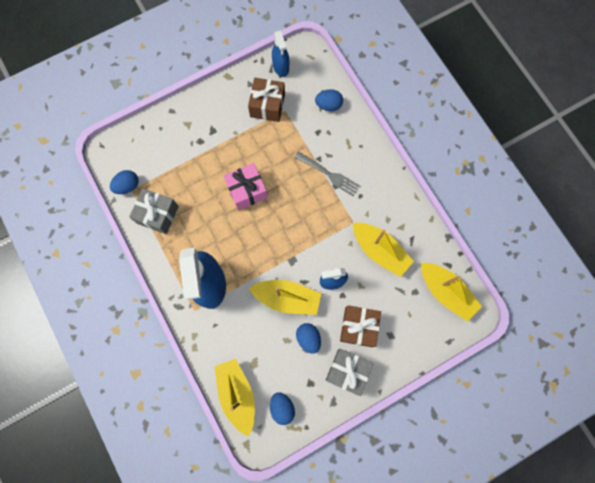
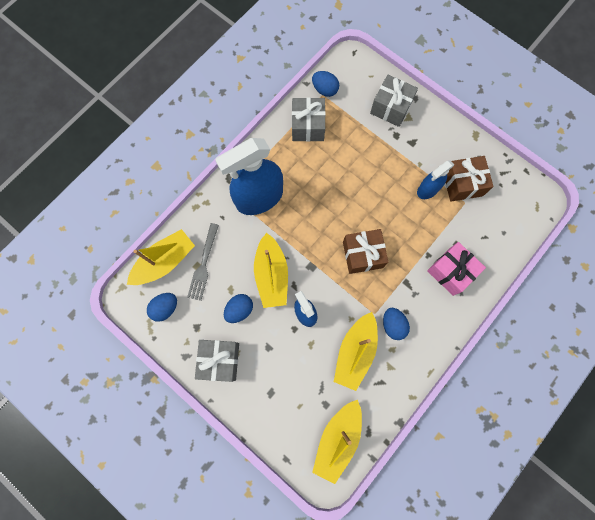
camera: 70 degrees right, 0 degrees up
(171, 135) = (391, 107): none -> grey gift
(247, 190) = (364, 197): pink gift -> pink gift (451, 271)
(281, 67) = (511, 181): blue spray bottle -> blue spray bottle (428, 189)
(328, 105) = (491, 244): blue egg -> blue egg (393, 325)
(328, 174) = (415, 270): grey fork -> grey fork (203, 264)
(358, 327) = (267, 356): brown gift -> brown gift (362, 254)

